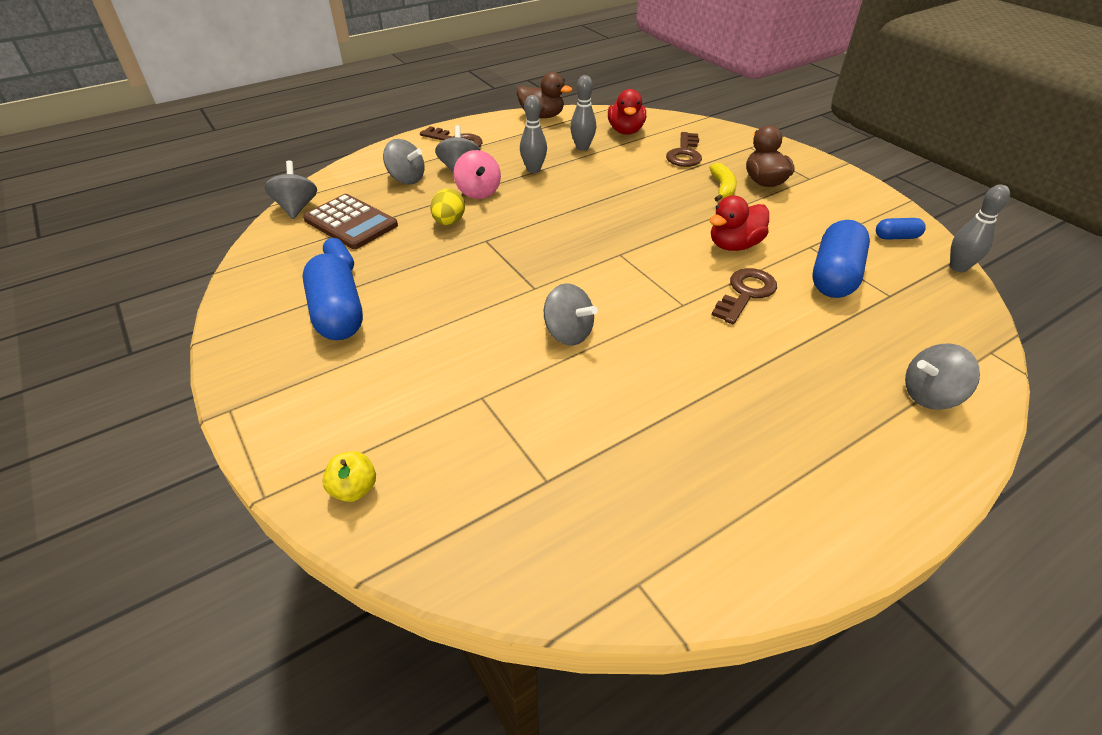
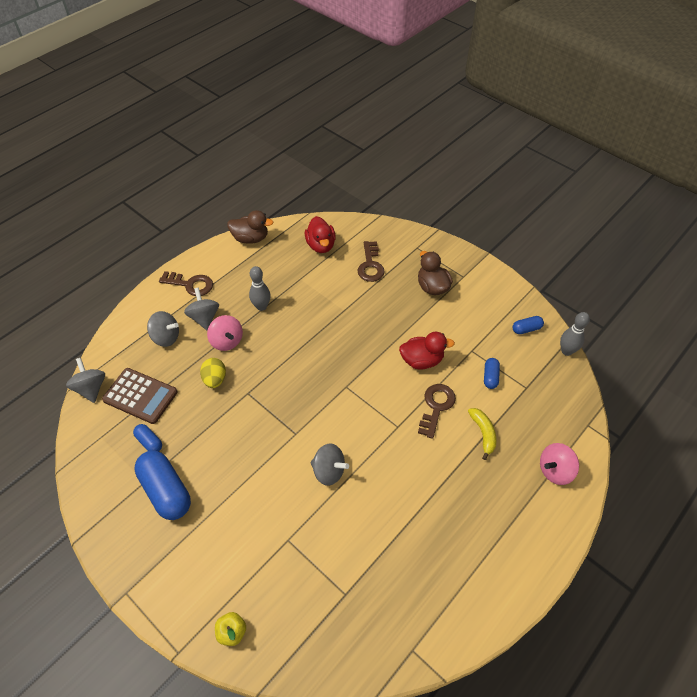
camera: 15 degrees left, 10 degrees up
(582, 147) = (292, 272): grey bowling pin -> none
(722, 188) = (404, 300): yellow banana -> yellow banana (483, 433)
(734, 245) = (421, 360): red duck -> red duck turned 135 degrees counterclockwise
(834, 276) = (490, 377): blue capsule -> blue capsule, size x0.49
(930, 395) = (555, 470): grey spinning top -> pink spinning top

